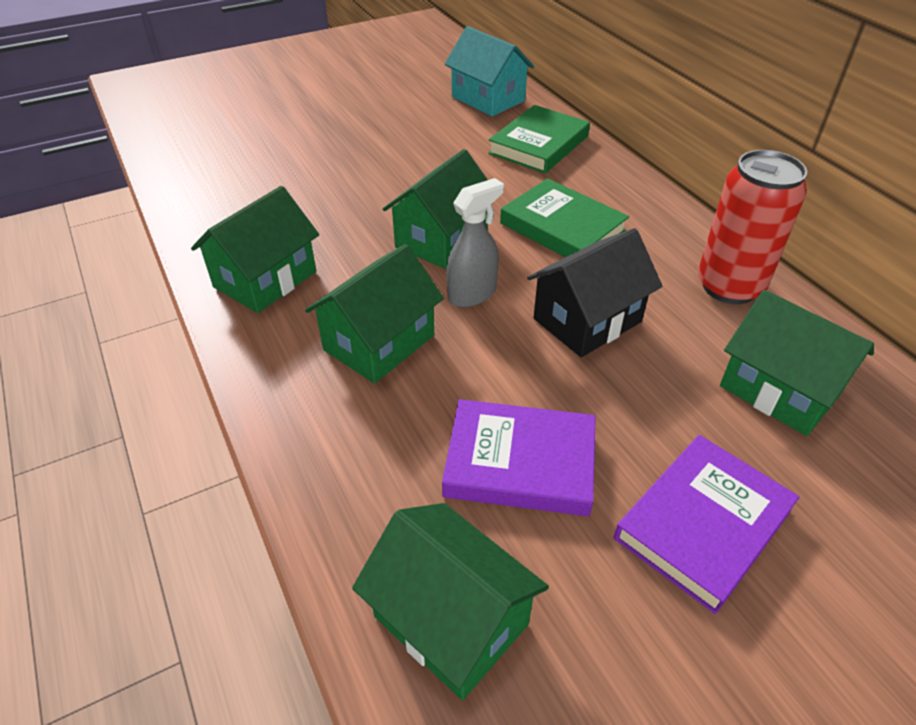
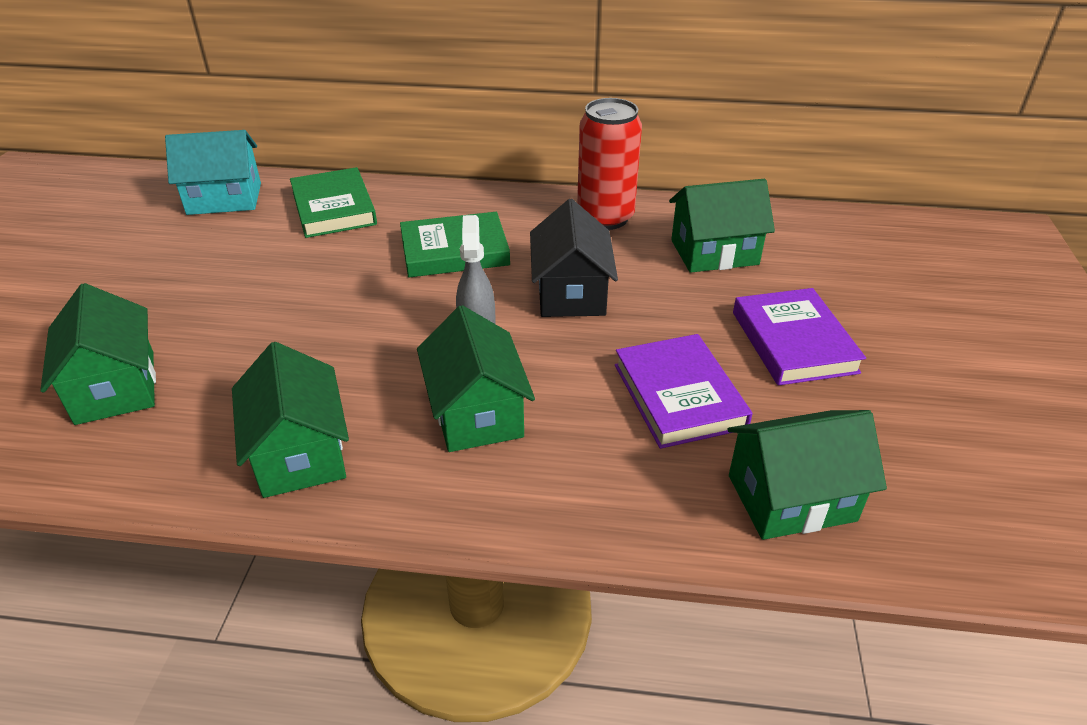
camera: 55 degrees left, 5 degrees down
(441, 239) = (387, 317): green house -> green house (115, 387)
(520, 463) = (679, 396): purple book -> purple book turned 60 degrees counterclockwise

